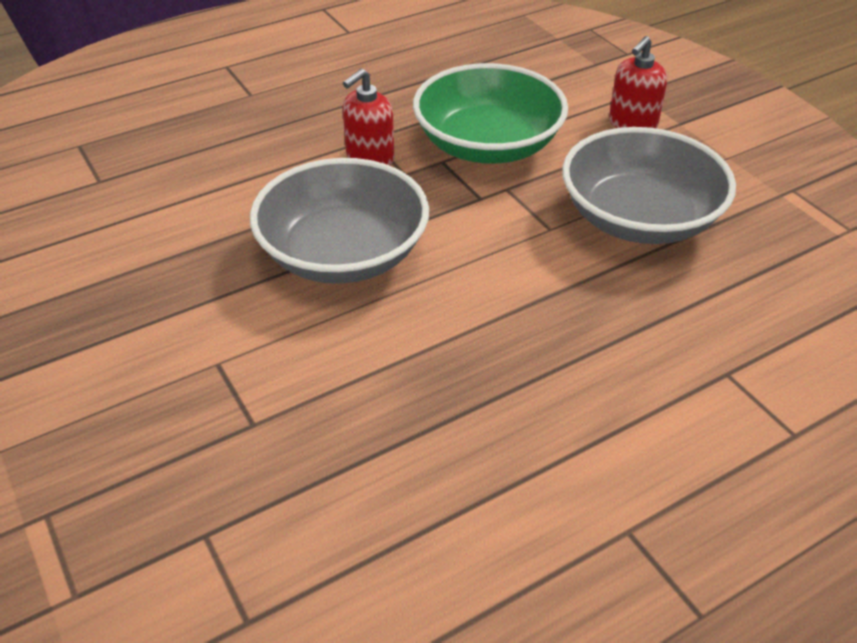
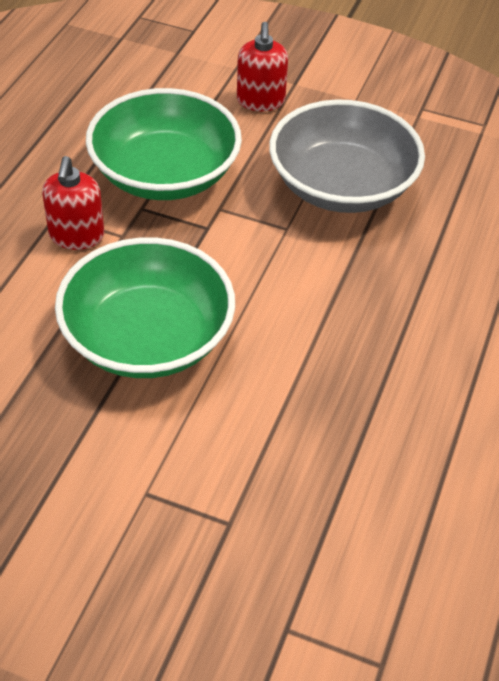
camera: 40 degrees left, 5 degrees up
(343, 254) = (147, 338): grey bowl -> green bowl

